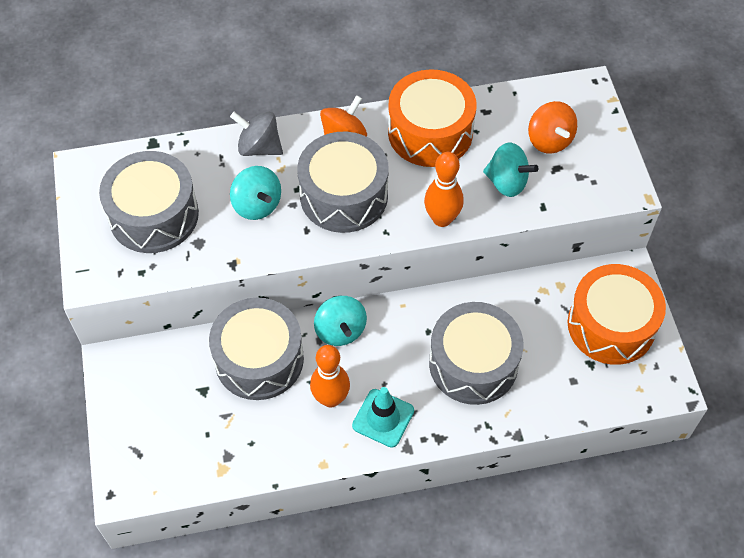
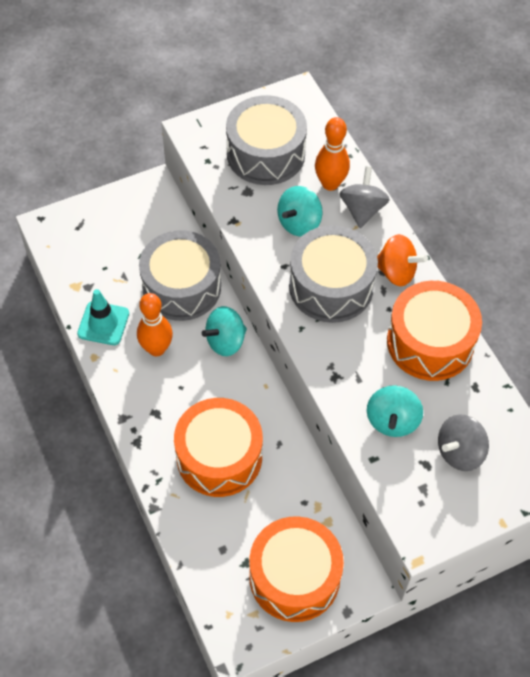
camera: 75 degrees right, 0 degrees up
(383, 418) = (147, 393): turquoise traffic cone -> turquoise traffic cone (103, 323)
(442, 219) = (330, 371): orange bowling pin -> orange bowling pin (330, 184)
(473, 363) = (219, 456): grey drum -> orange drum
(549, 140) = (459, 452): orange spinning top -> grey spinning top

